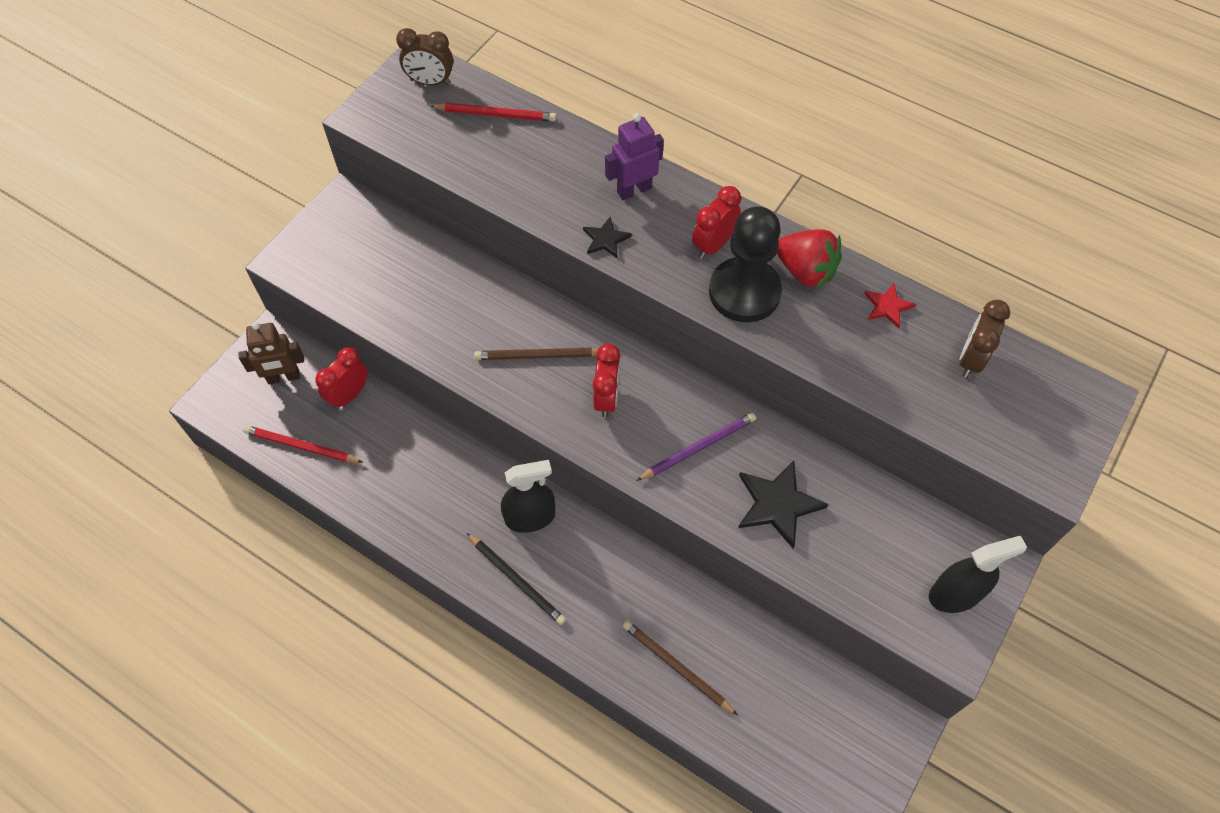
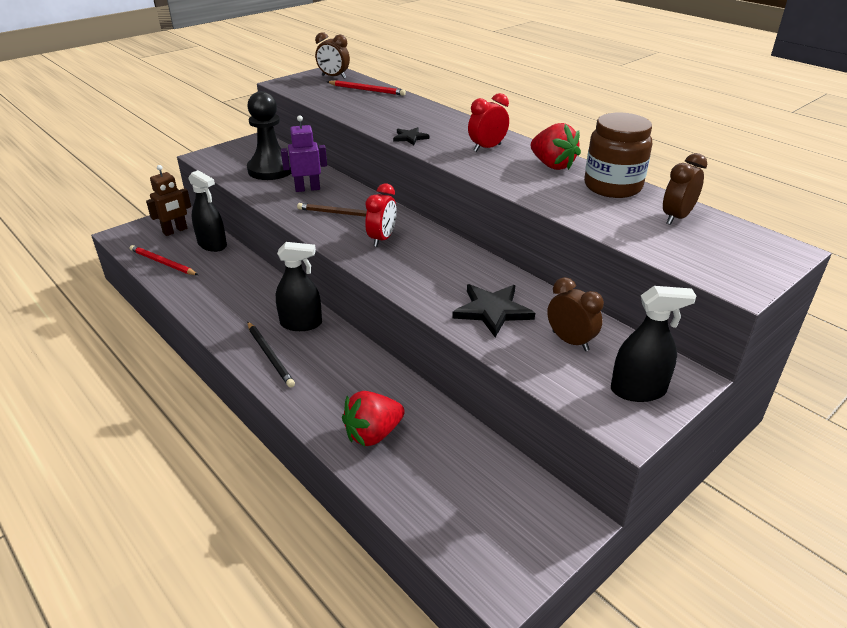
camera: 15 degrees right, 25 degrees down
(283, 377) = (175, 231): brown robot -> brown robot turned 45 degrees counterclockwise
(349, 395) = (212, 245): red clock -> black spray bottle
(634, 190) = (442, 123): purple robot -> purple robot (307, 189)
(677, 667) = (373, 434): brown pencil -> red strawberry
(698, 448) = (440, 272): purple pencil -> none
(744, 292) = (500, 168): black pawn -> black pawn (271, 169)
(872, 535) = (570, 341): none -> brown clock
(887, 306) = (612, 186): red star -> brown jar

